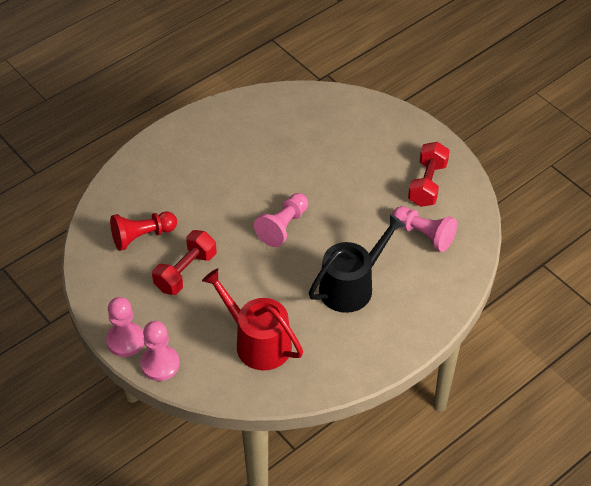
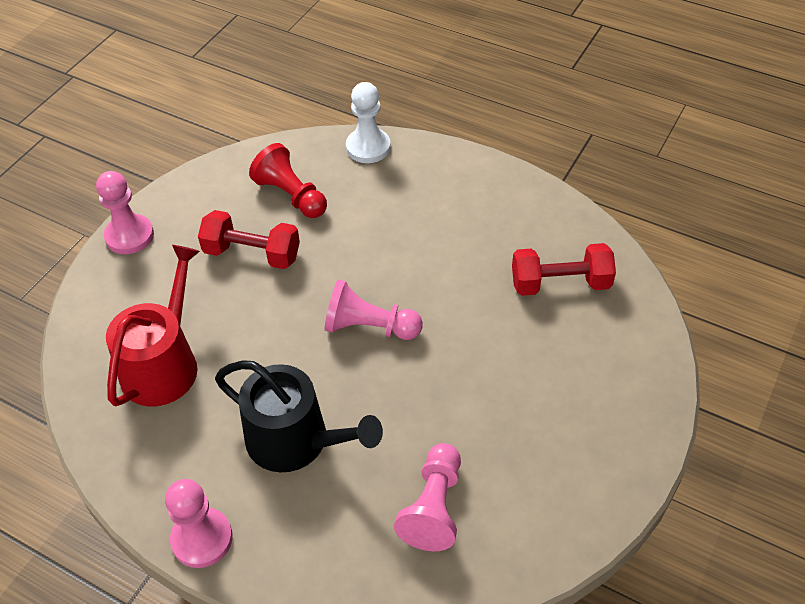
camera: 70 degrees right, 0 degrees up
(120, 181) = (368, 147): none -> white pawn
(160, 364) = (103, 279): pink pawn -> pink pawn (202, 539)
(427, 184) = (540, 481): red dumbbell -> red dumbbell (560, 284)

